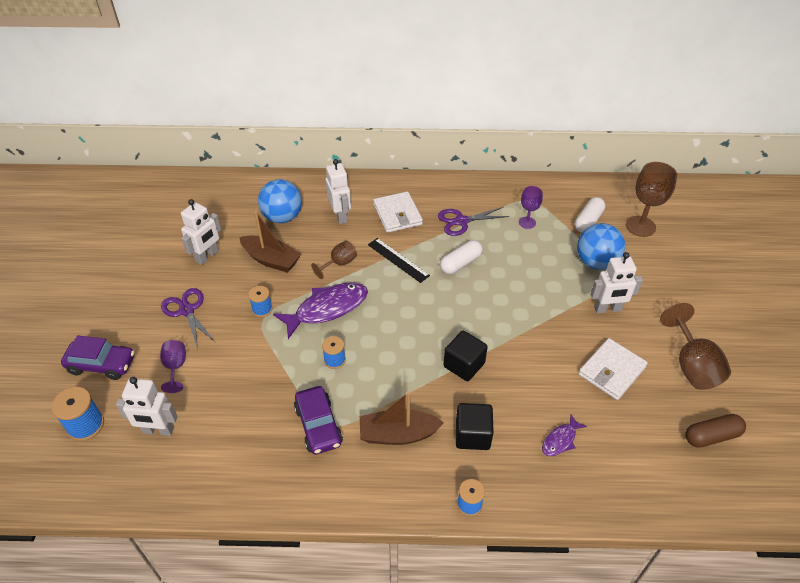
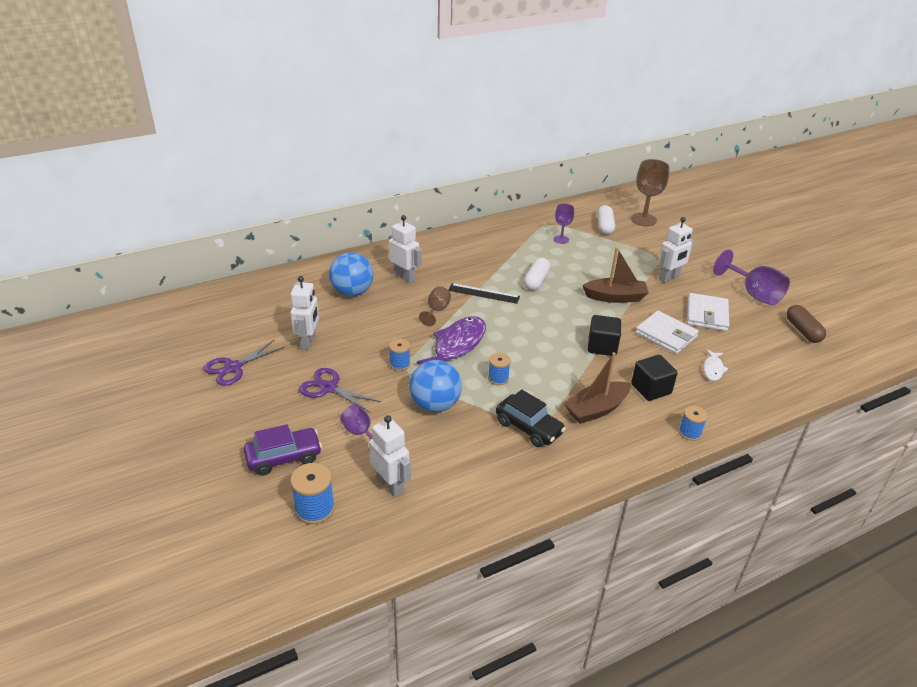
camera: 30 degrees left, 10 degrees down
(158, 430) = (390, 485): white robot -> white robot turned 105 degrees counterclockwise
(271, 260) = (372, 326): brown boat -> brown boat (615, 297)
(318, 426) = (528, 428): purple car -> black car
(397, 214) = (453, 262): white wallet -> white wallet (666, 335)
(461, 221) = (510, 252): purple scissors -> purple scissors (233, 367)
(560, 440) = (713, 369): purple fish -> white fish
(596, 262) = (634, 251): blue ball -> blue ball (435, 405)
(691, 365) = (753, 294): brown goblet -> purple goblet
(711, 436) = (802, 331): brown capsule -> brown capsule turned 60 degrees counterclockwise

